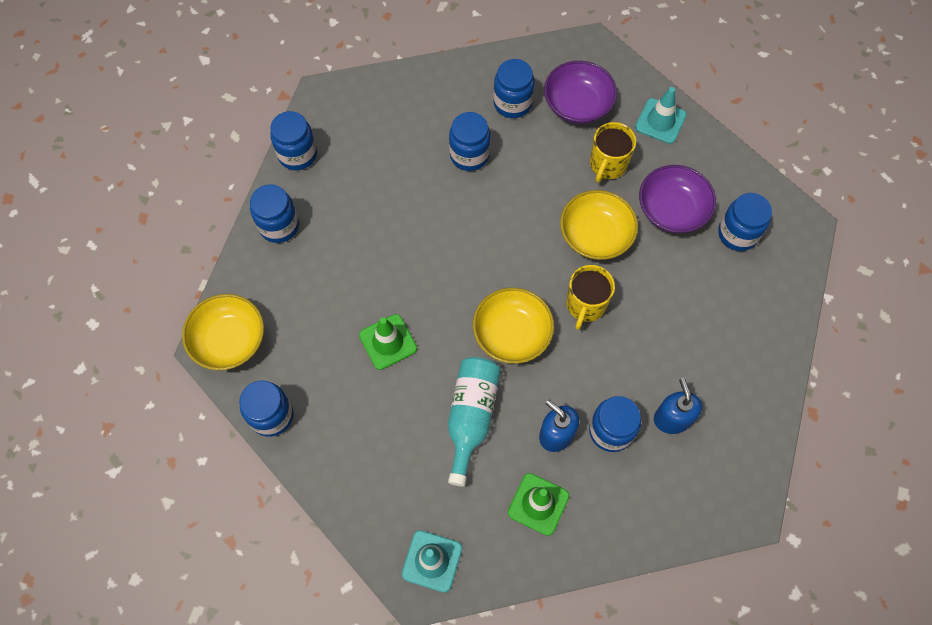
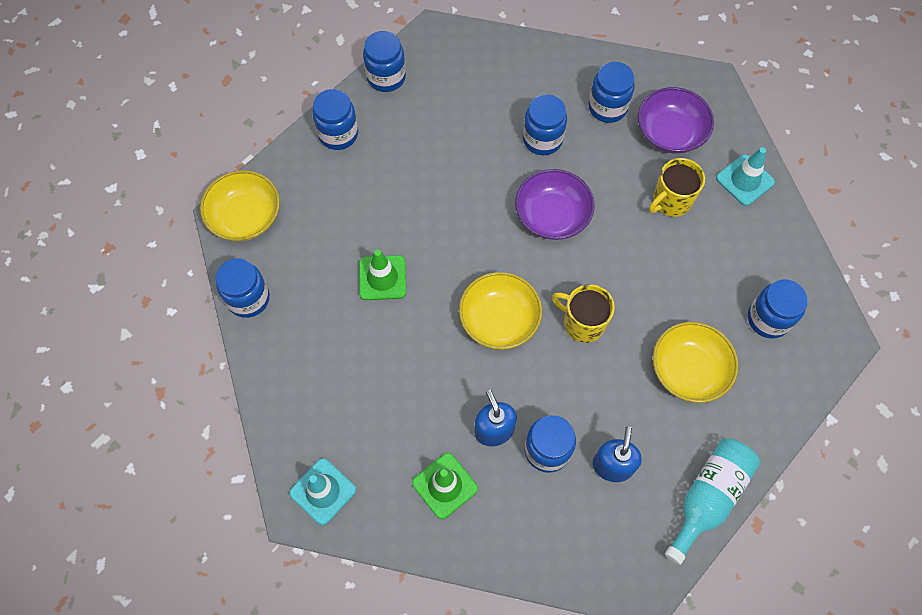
camera: 25 degrees right, 0 degrees up
(471, 417) = (423, 378): turquoise bottle -> turquoise bottle (707, 497)
(585, 305) = (582, 323): yellow mug -> yellow mug turned 75 degrees clockwise
(595, 235) = (625, 262): yellow bowl -> yellow bowl (688, 370)
(672, 210) = (713, 269): purple bowl -> purple bowl (552, 215)

